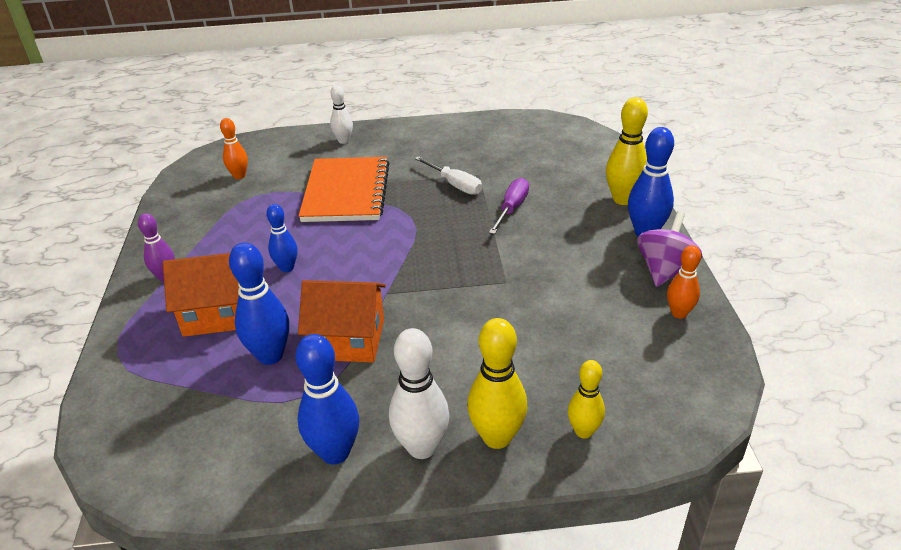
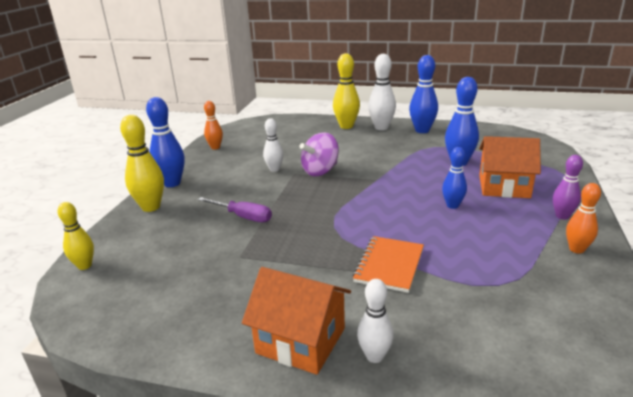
camera: 160 degrees left, 10 degrees down
(239, 176) = (531, 322): orange bowling pin -> orange bowling pin (576, 249)
(346, 192) = (389, 265): orange notebook -> orange notebook, size x0.62
(348, 339) = (409, 162): orange house -> orange house (300, 340)
(455, 185) = (272, 249): white screwdriver -> none
(511, 208) = (243, 217): purple screwdriver -> purple screwdriver turned 105 degrees counterclockwise
(538, 283) = (274, 169): none -> white bowling pin
(583, 431) = (308, 123): yellow bowling pin -> yellow bowling pin (84, 266)
(665, 270) = (193, 164): purple spinning top -> purple spinning top (320, 171)

